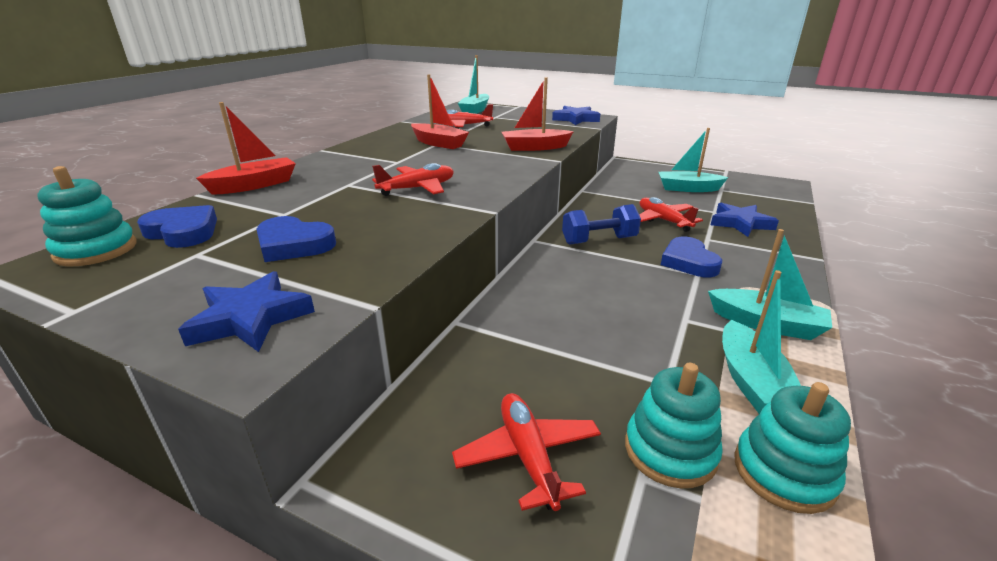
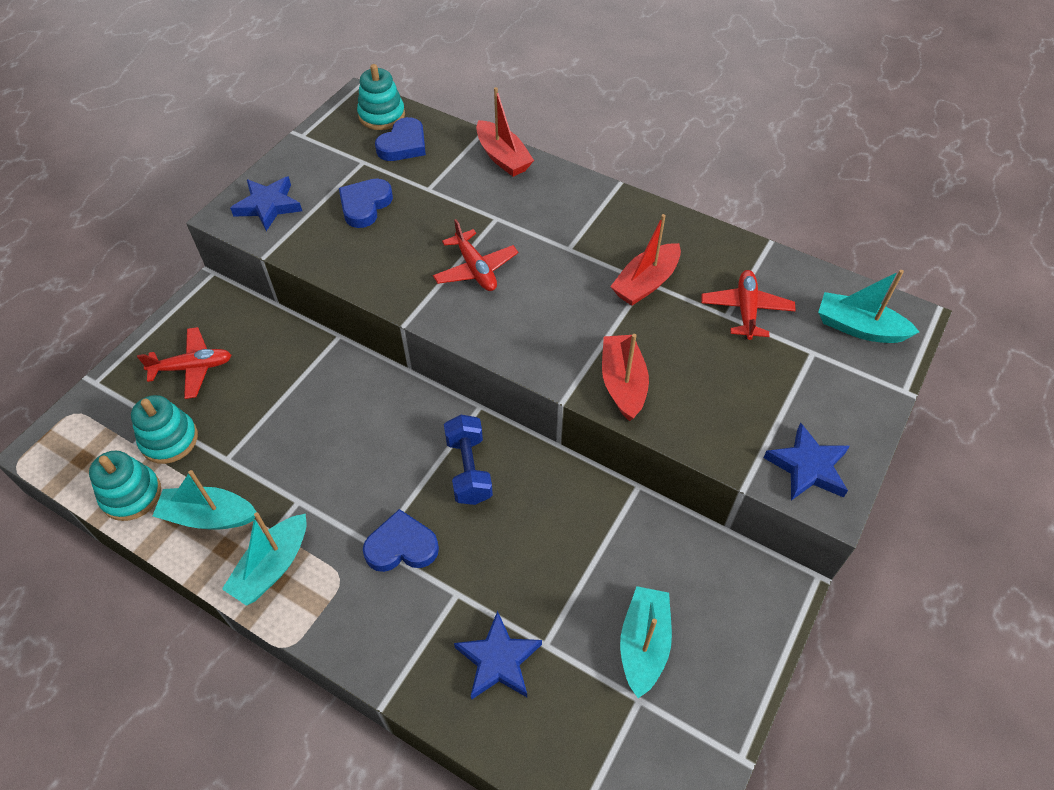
camera: 95 degrees right, 25 degrees up
(663, 220) = (518, 560): red plane -> none

